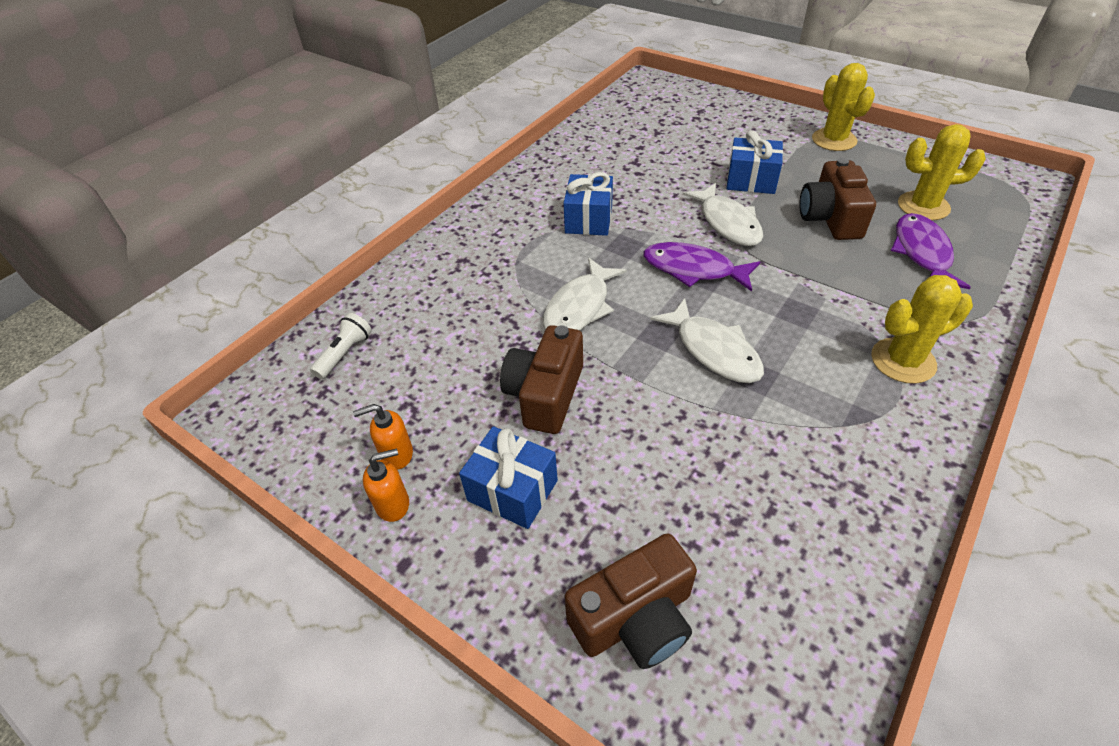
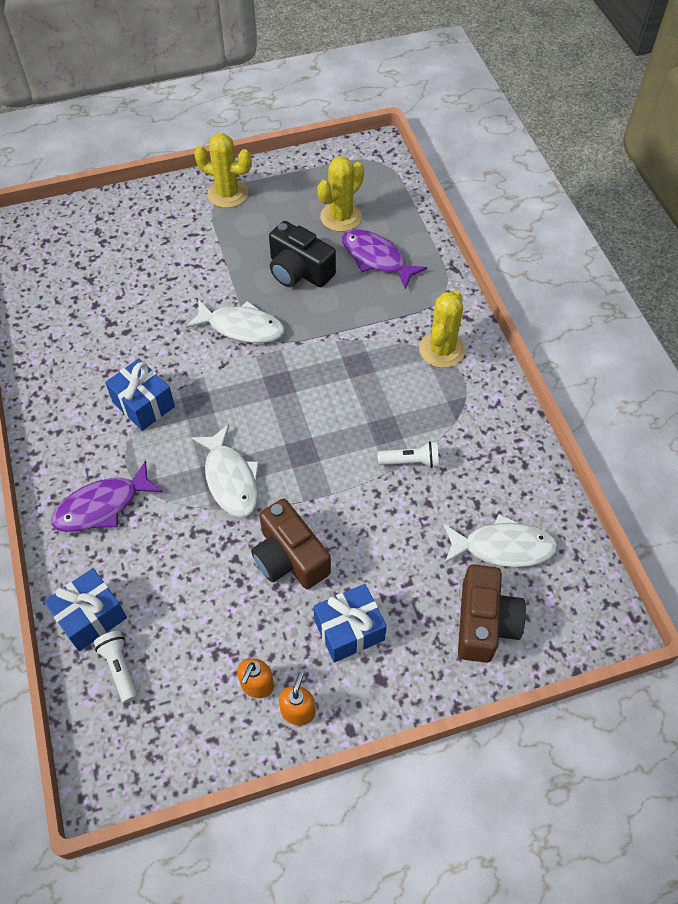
camera: 55 degrees left, 10 degrees up
(693, 269) = (264, 385): purple fish -> purple fish (102, 506)
(713, 350) = (344, 434): white fish -> white fish (503, 547)
(748, 419) = (411, 461): none -> white flashlight
(751, 180) = (214, 276): blue gift -> blue gift (91, 617)
(830, 218) = (299, 271): brown camera -> black camera

